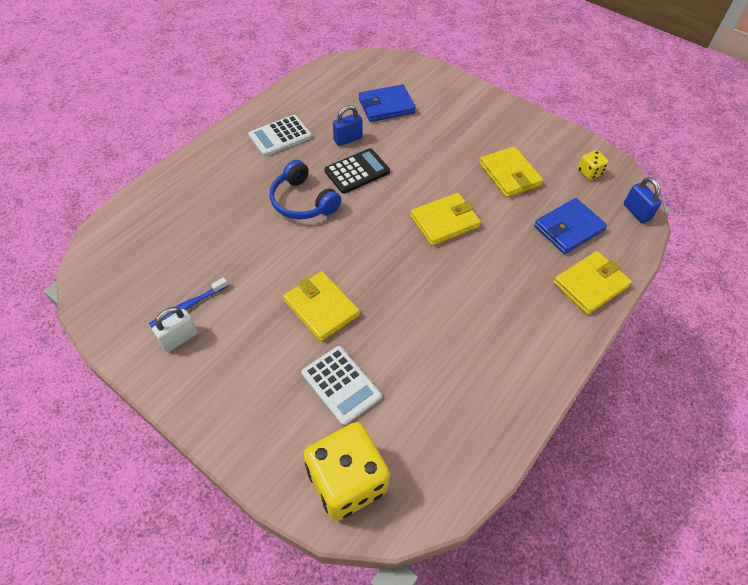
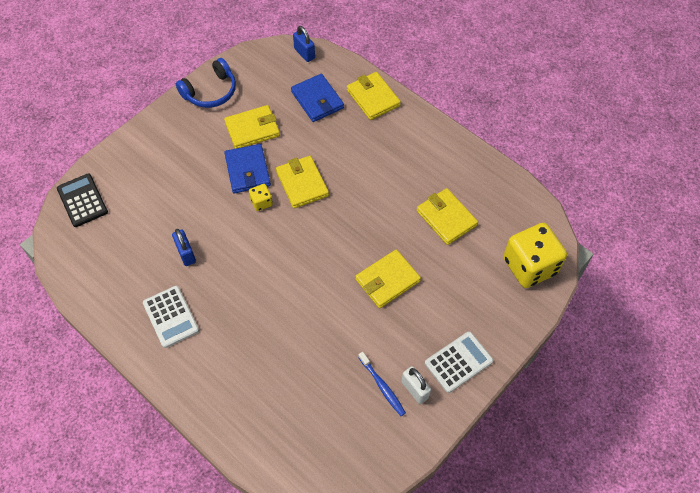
camera: 85 degrees left, 5 degrees up
(303, 201) = (266, 294): blue headphones -> blue headphones (210, 91)
(341, 385) = (457, 268): white calculator -> white calculator (458, 362)
(357, 171) = (232, 247): black calculator -> black calculator (82, 200)
(386, 106) = (141, 217): blue wallet -> blue wallet (247, 170)
(415, 372) = (446, 218): none -> yellow wallet
(589, 172) = (257, 73): yellow dice -> yellow dice (261, 202)
(636, 212) = (304, 53): blue padlock -> blue padlock turned 75 degrees clockwise

